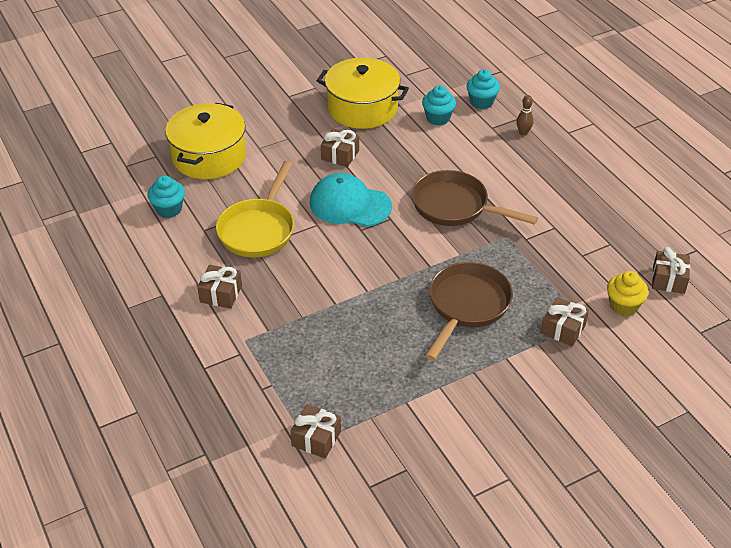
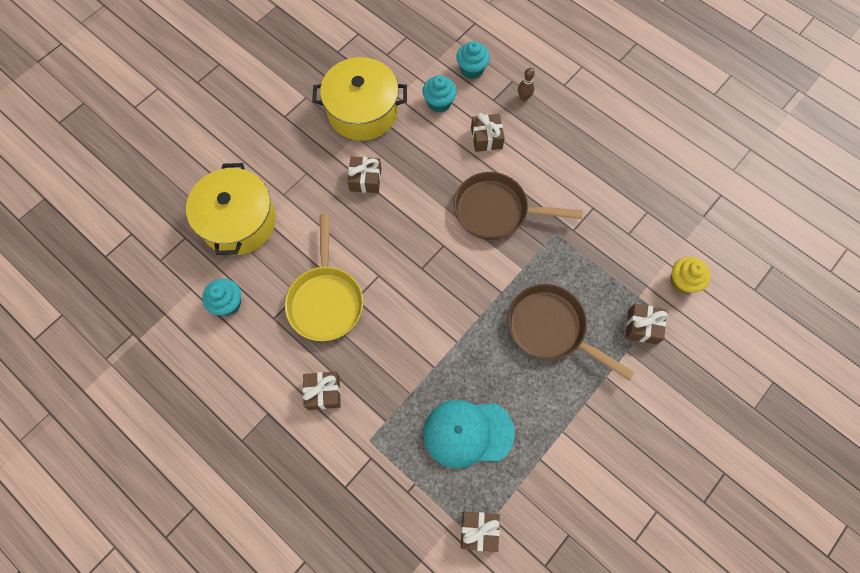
camera: 20 degrees left, 25 degrees up
(350, 204) = (399, 240): turquoise cap -> turquoise cap (468, 433)
(467, 306) = (551, 329): brown pan -> brown pan turned 60 degrees counterclockwise
(668, 280) = (709, 238): brown gift -> brown gift (486, 138)

